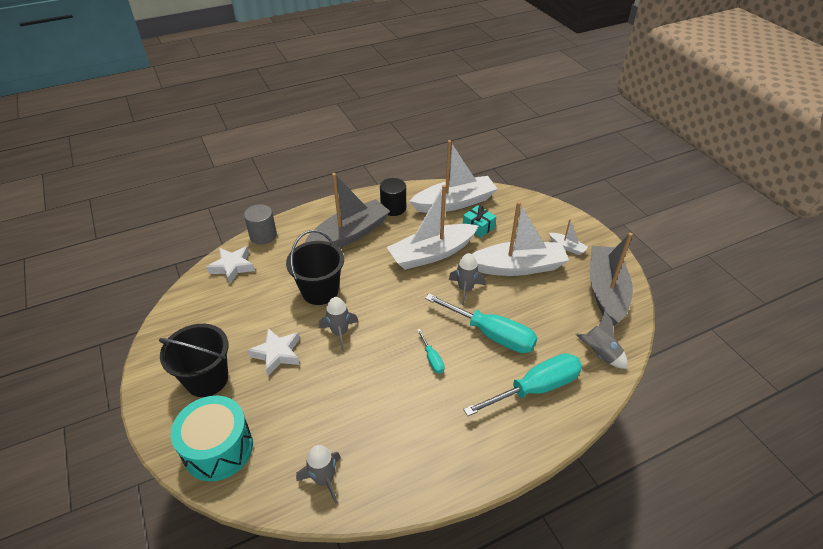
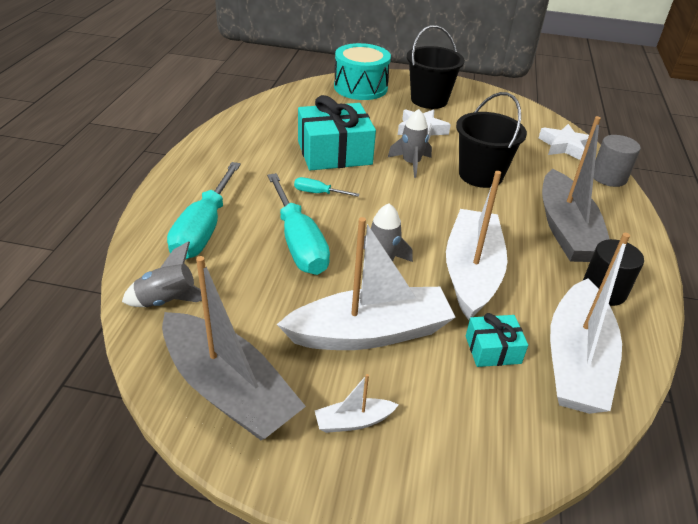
camera: 125 degrees right, 5 degrees down
(324, 479) = (283, 108): grey rocket -> none
(368, 385) = (334, 153): none -> turquoise gift
(491, 334) = (298, 242): turquoise screwdriver -> turquoise screwdriver turned 90 degrees counterclockwise
(518, 267) = (370, 333): white boat -> white boat turned 135 degrees counterclockwise

